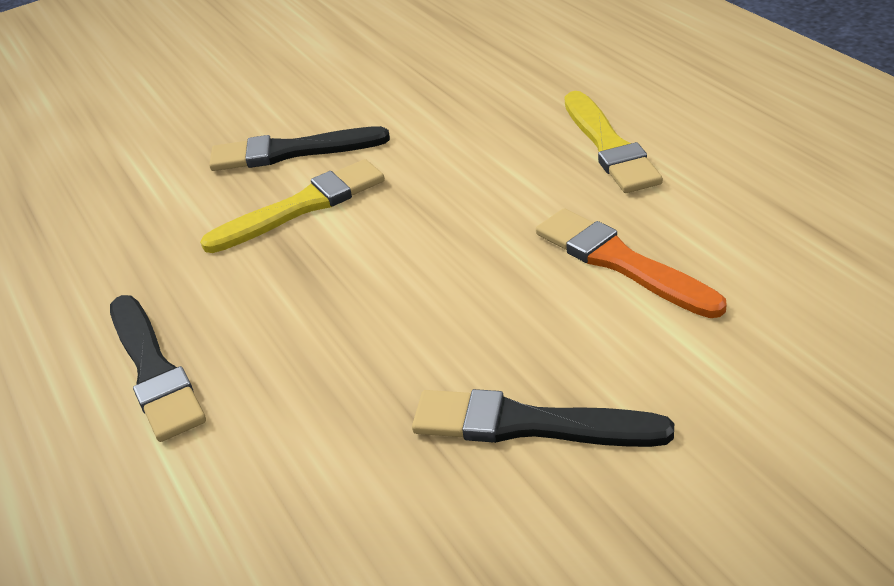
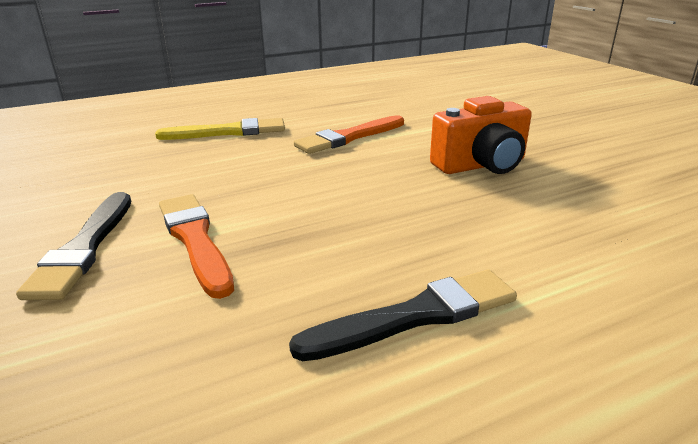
camera: 90 degrees left, 10 degrees down
(301, 207) = (195, 240): yellow brush -> orange brush
(530, 424) = (481, 165): black brush -> orange camera

